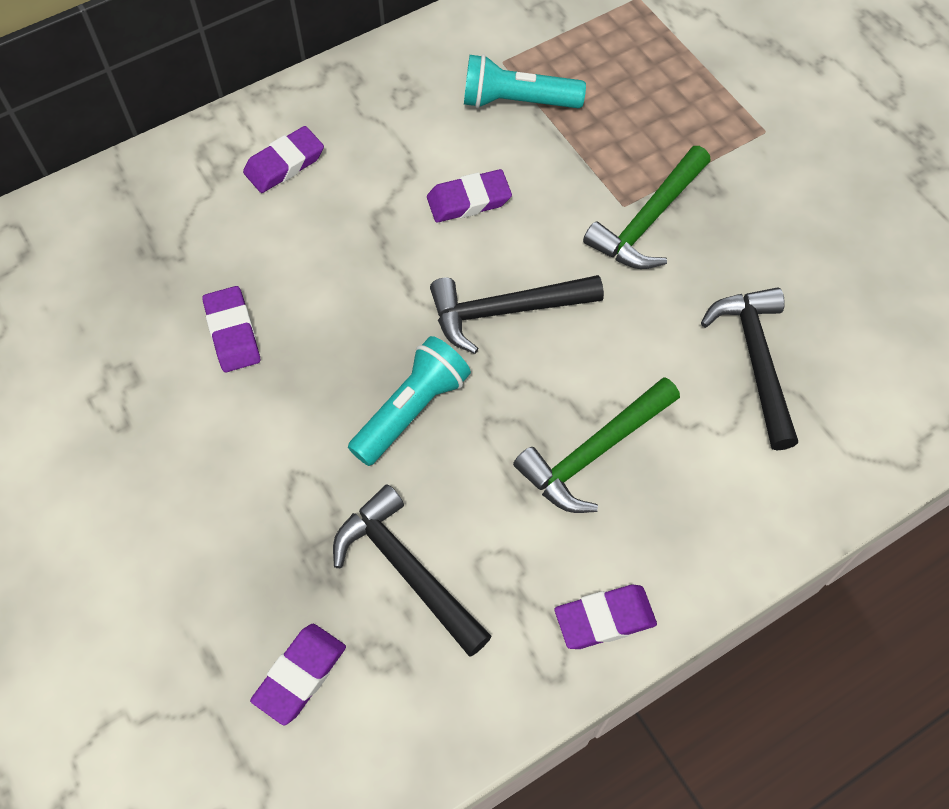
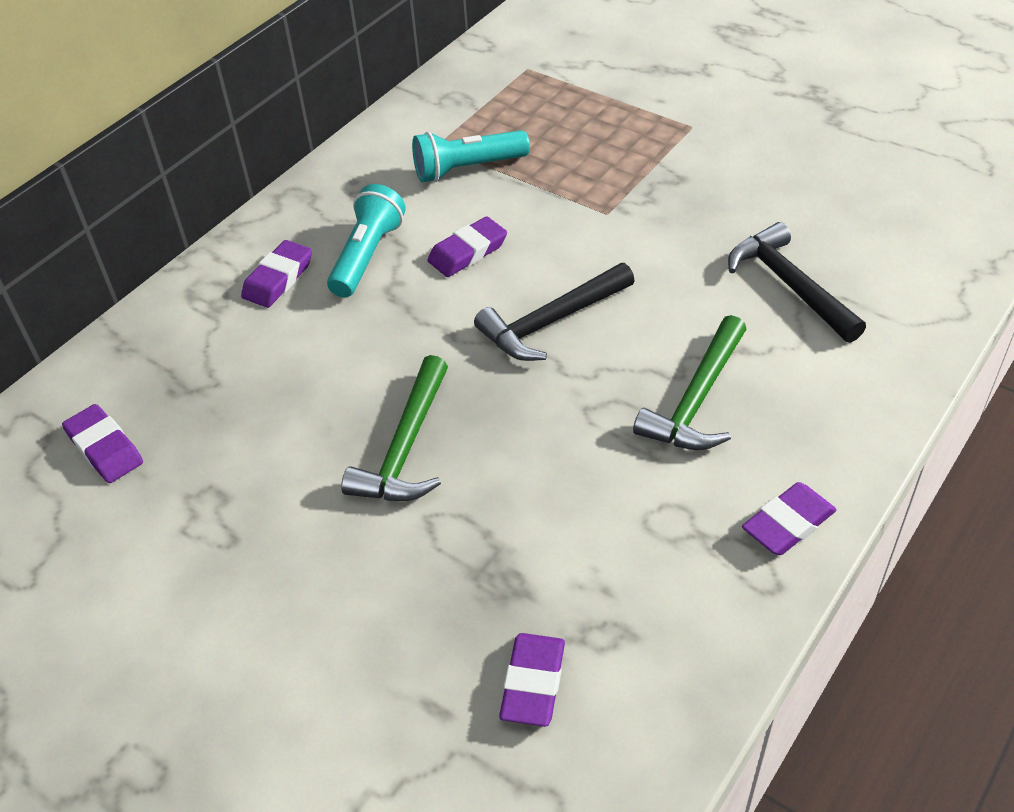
camera: 20 degrees left, 15 degrees down
(232, 332) = (302, 425): purple eraser -> purple eraser (105, 448)
(406, 569) = (583, 554): black hammer -> none
(412, 410) = (511, 426): turquoise flashlight -> turquoise flashlight (367, 255)
(648, 221) = (634, 217): green hammer -> green hammer (405, 448)

